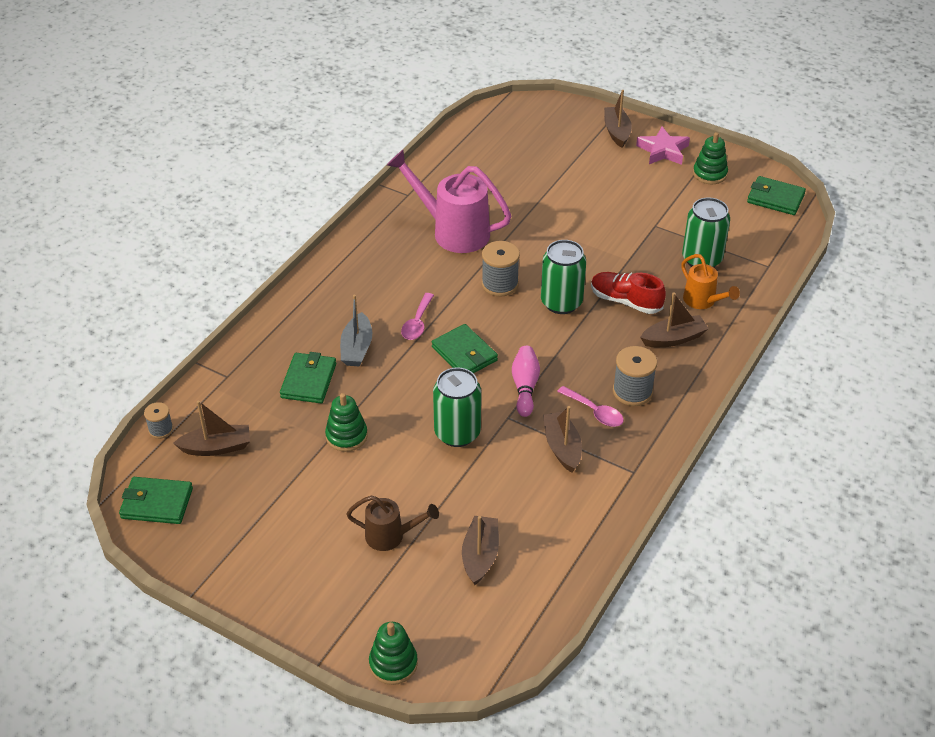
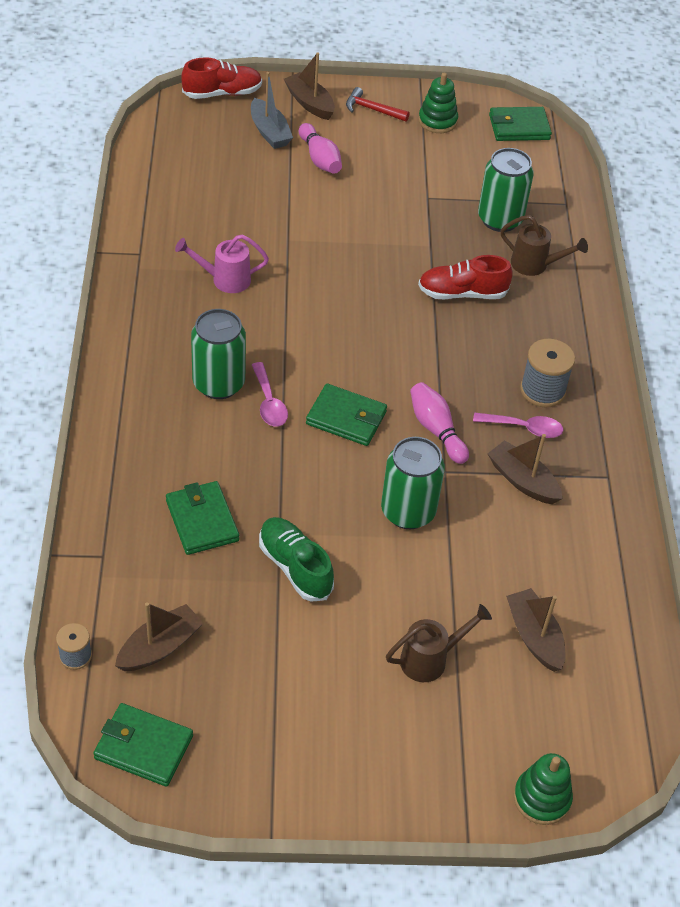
camera: 35 degrees left, 5 degrees up
(157, 503) = (143, 747): green wallet -> green wallet turned 45 degrees clockwise
(346, 436) = (295, 567): green stacking toy -> green shoe
(357, 348) = (225, 459): grey boat -> grey boat (269, 132)
(453, 231) = (225, 280): pink watering can -> pink watering can, size x0.55
(500, 284) = (322, 323): grey spool -> none
(555, 106) = (222, 93): none -> red shoe
(561, 302) = (400, 320): green can -> green can (218, 383)
(592, 172) = (320, 159): none -> pink bowling pin
(663, 150) = (372, 110): pink star -> red hammer
(673, 339) = (538, 316): brown boat -> none
(702, 301) = (534, 265): orange watering can -> brown watering can

